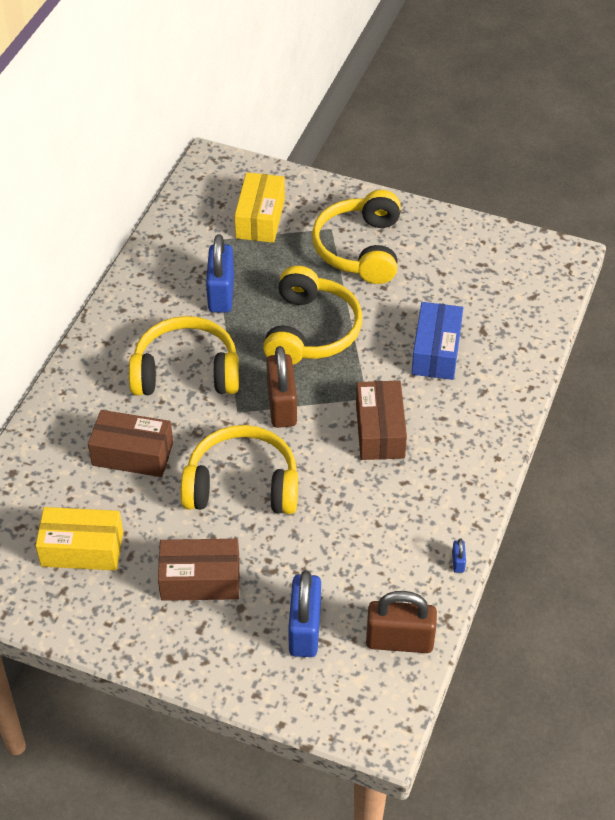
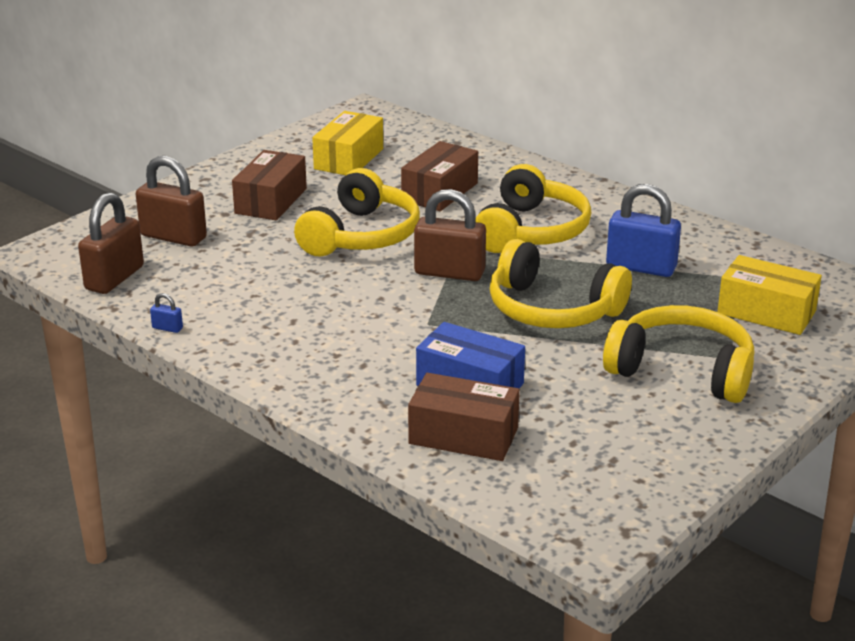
camera: 110 degrees right, 20 degrees down
(305, 629) = (173, 237): blue padlock -> brown padlock
(380, 431) = (373, 321): brown box -> brown box (463, 436)

